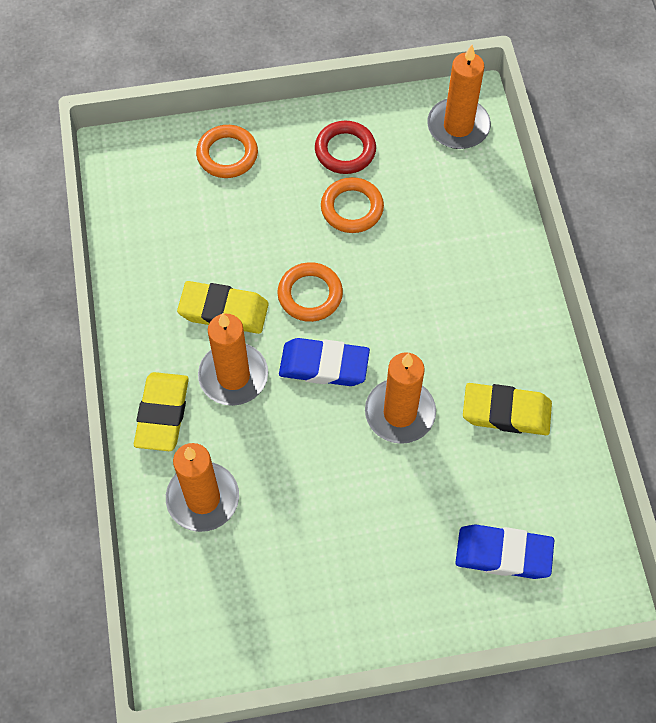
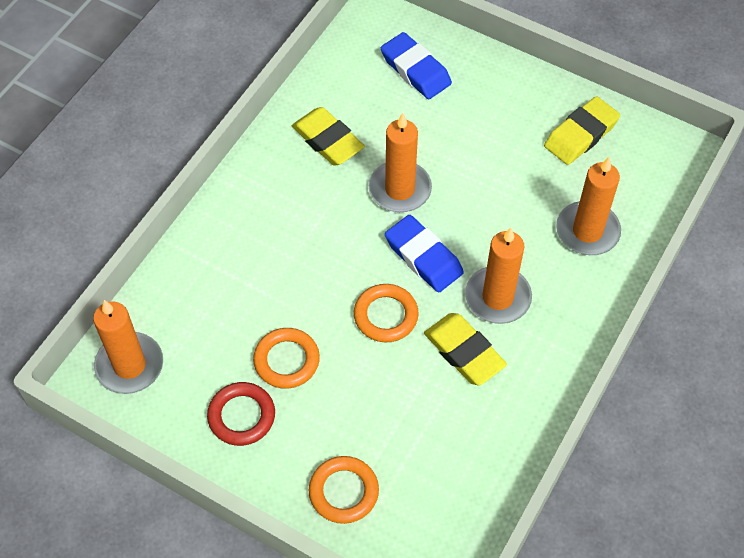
camera: 140 degrees left, 5 degrees down
(162, 414) = (574, 308): yellow eraser -> yellow eraser (581, 134)

